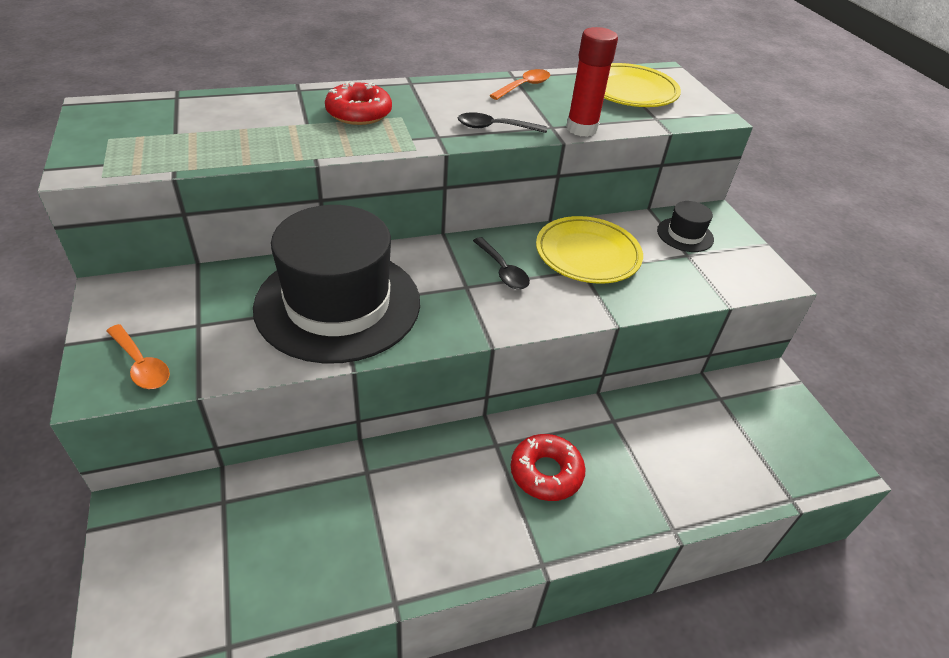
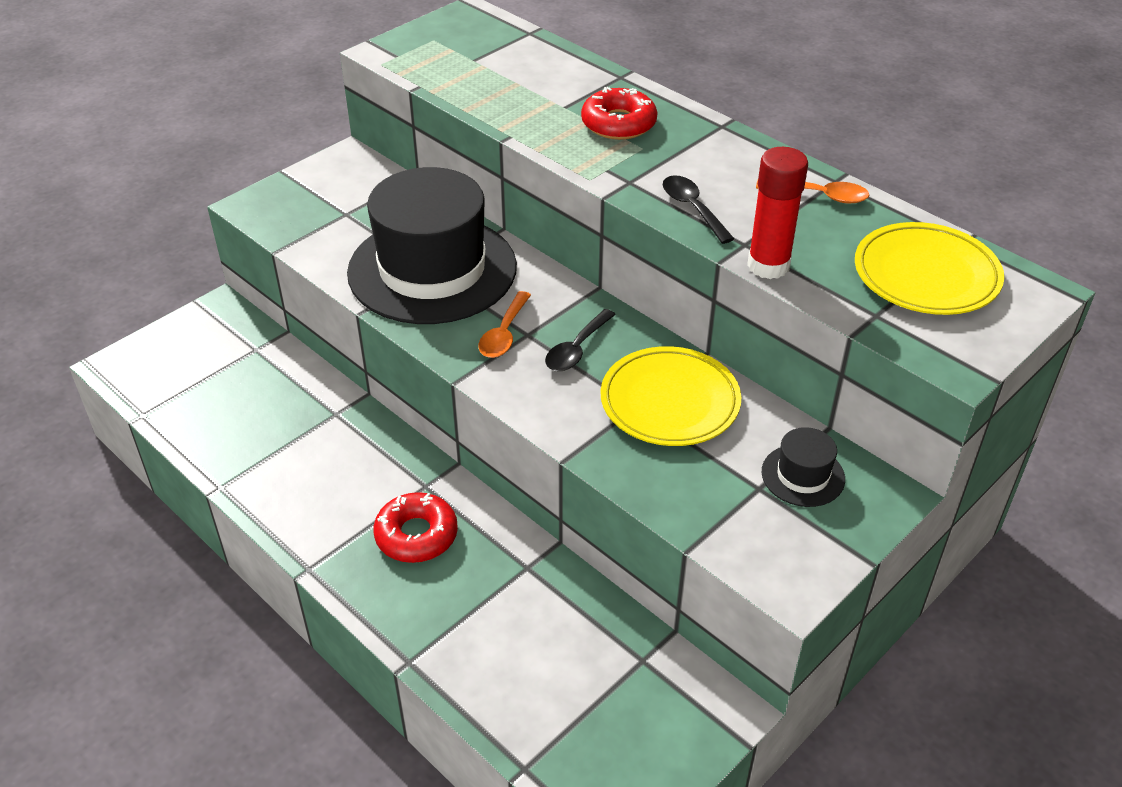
camera: 65 degrees right, 0 degrees up
(141, 365) = (285, 211): orange spoon -> orange spoon (504, 334)

